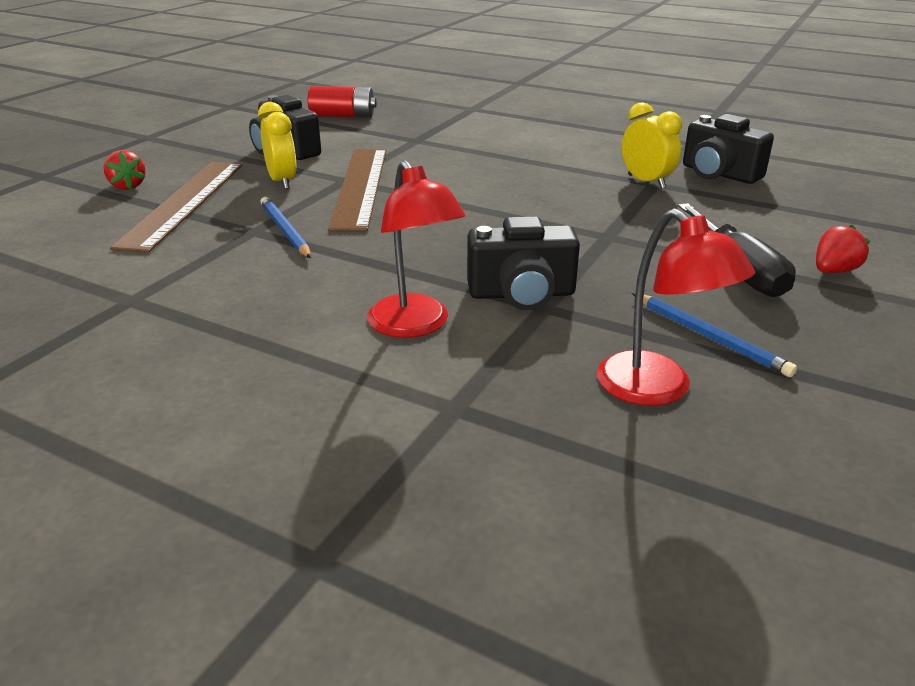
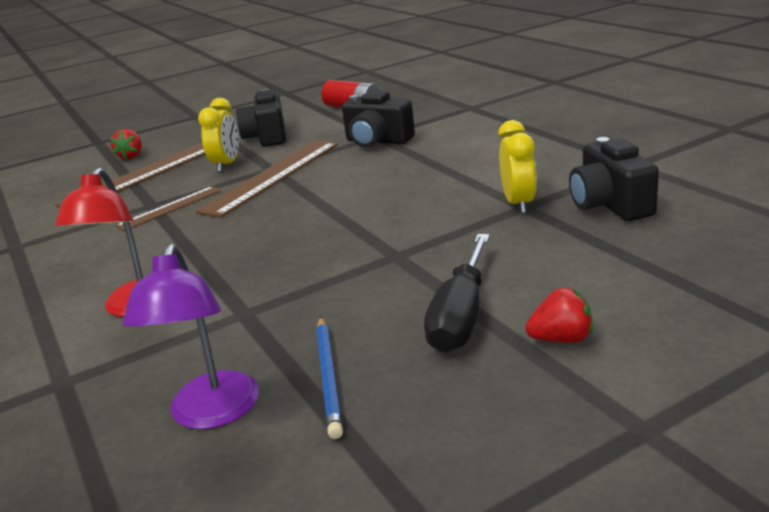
camera: 35 degrees right, 5 degrees down
(285, 230) = (170, 208): blue pencil -> brown ruler
(522, 294) = (244, 297): black camera -> black camera (377, 141)
(657, 390) = (211, 414): red lamp -> purple lamp

